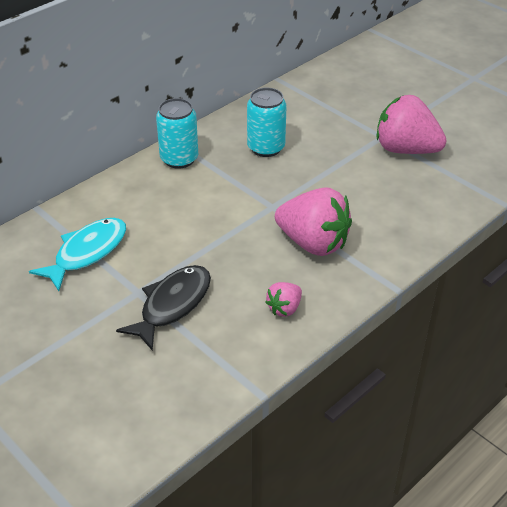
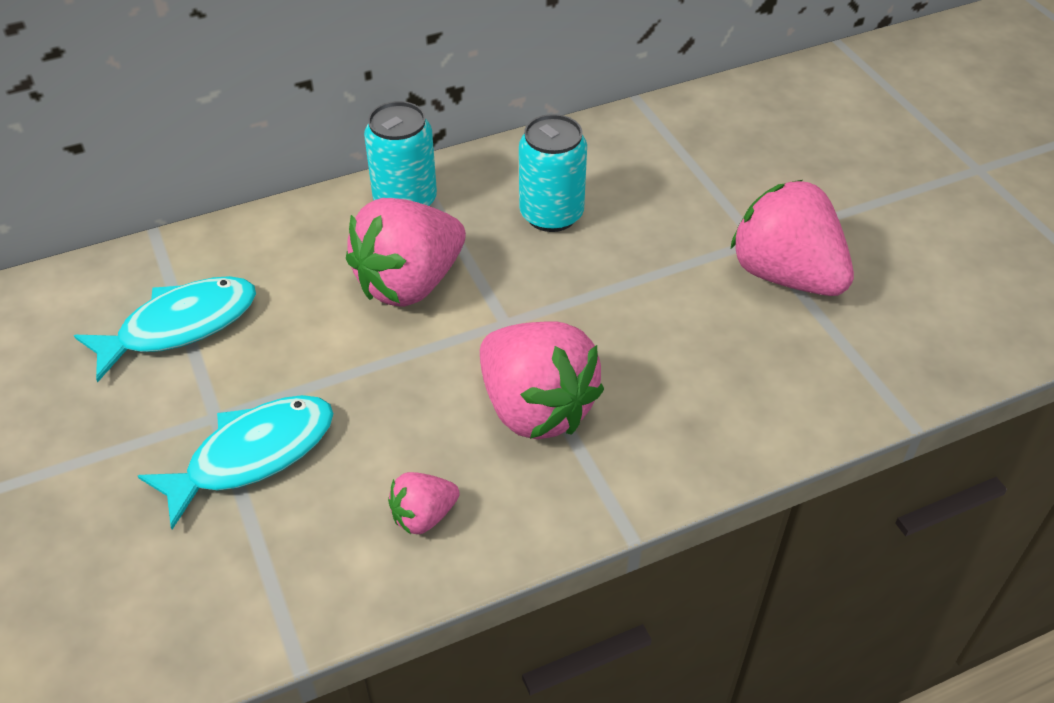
camera: 20 degrees right, 5 degrees up
(172, 305) = (253, 455): black fish -> turquoise fish
(208, 200) = (410, 283): none -> pink strawberry

